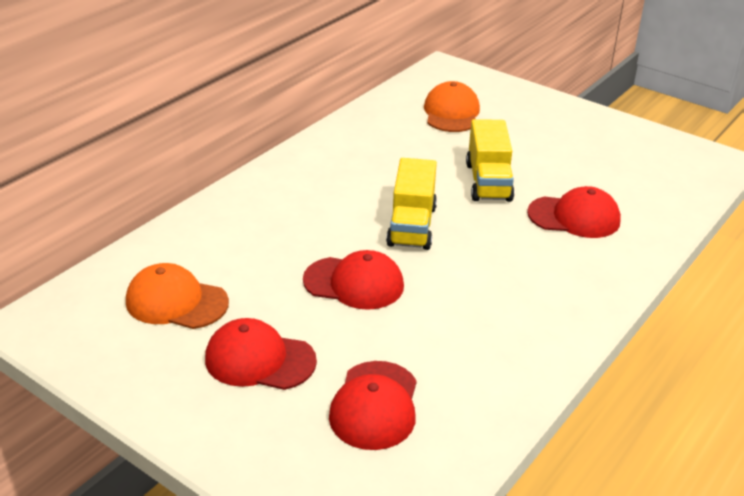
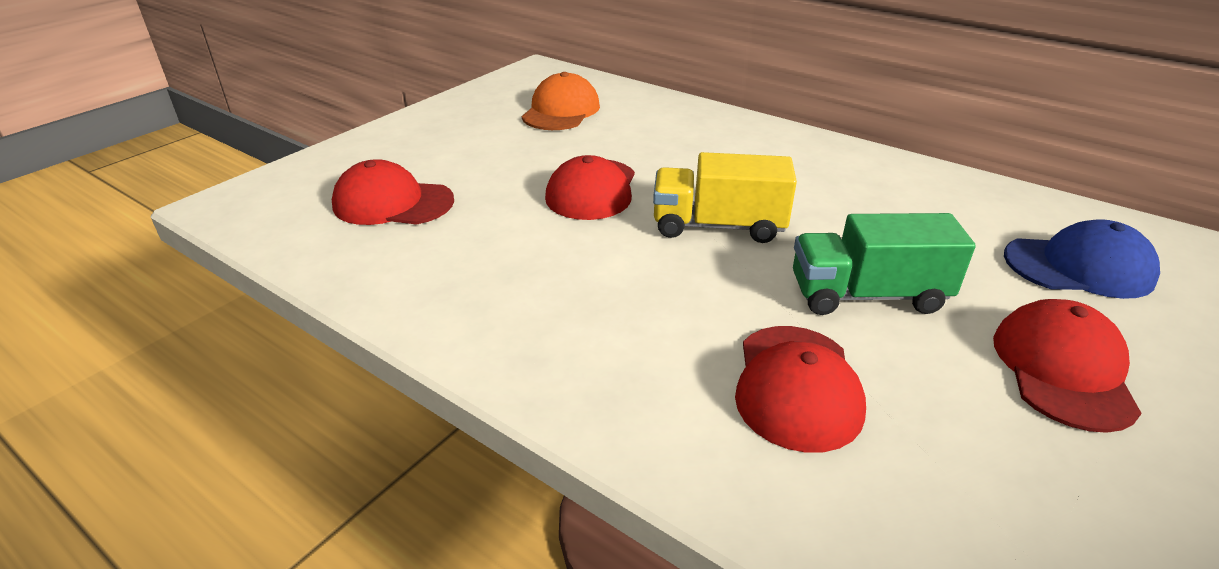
camera: 90 degrees right, 0 degrees up
(259, 360) = (475, 148): red cap -> red cap (1063, 369)
(451, 113) = (1079, 267): orange cap -> blue cap
(488, 182) = (867, 295): yellow truck -> green truck

